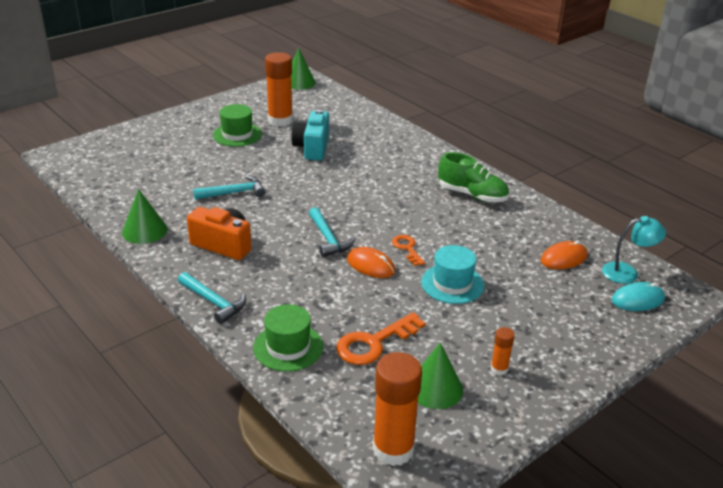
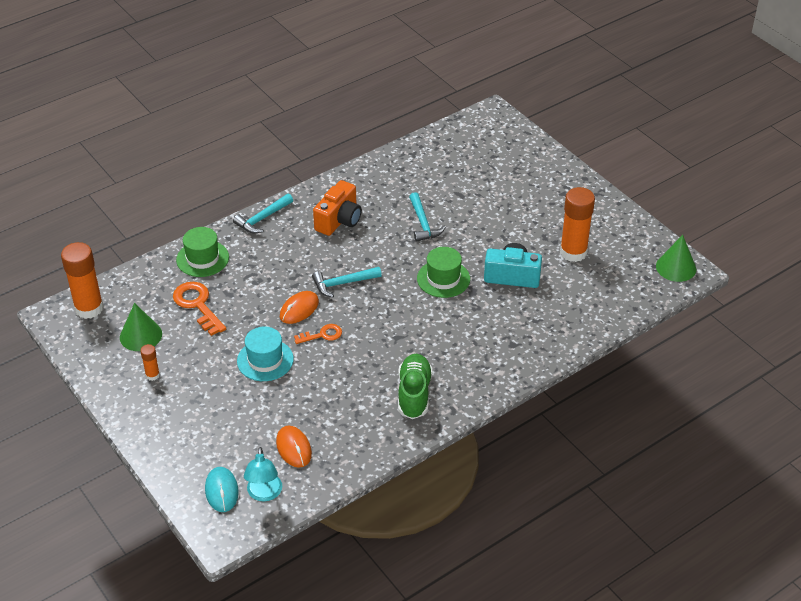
camera: 95 degrees right, 10 degrees up
(144, 230) = (364, 175): green cone -> none
(237, 135) = (538, 221): green hat -> green hat (443, 279)
(472, 195) = (414, 394): green shoe -> green shoe turned 150 degrees clockwise

